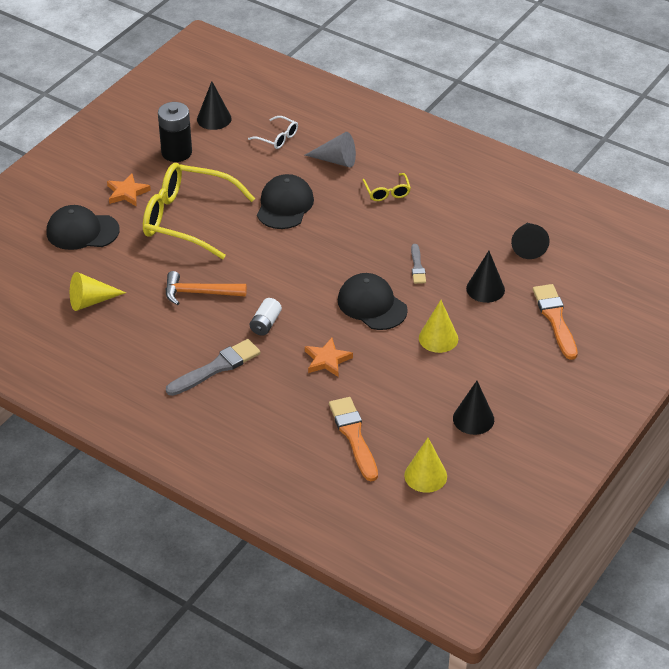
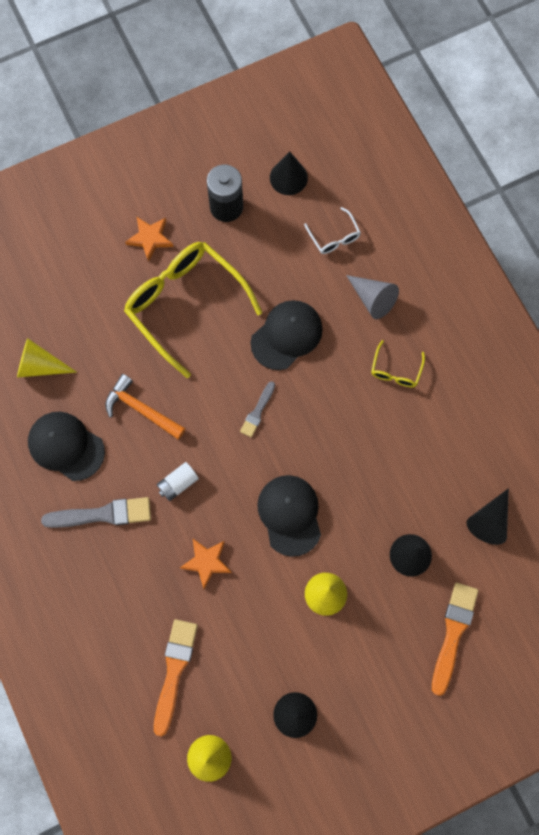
camera: 30 degrees right, 30 degrees up
(82, 231) = (81, 269): black cap -> black cap (66, 446)
(417, 266) = (363, 488): grey brush -> grey brush (257, 411)

